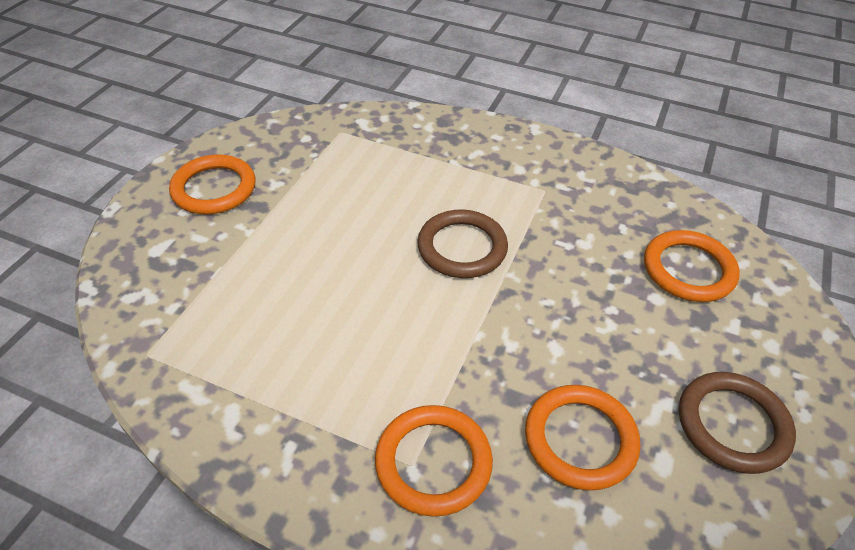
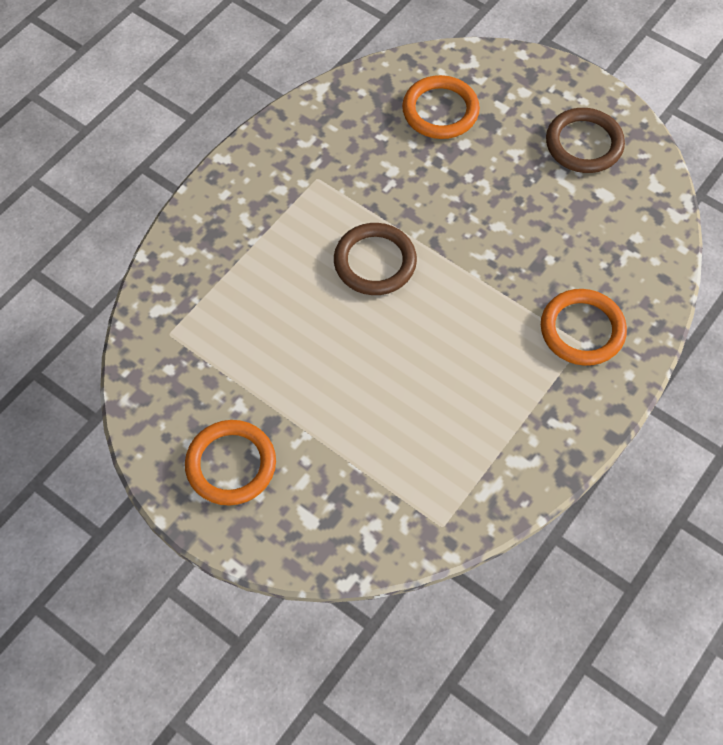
camera: 75 degrees left, 15 degrees up
(580, 439) = (579, 235): orange ring -> none

